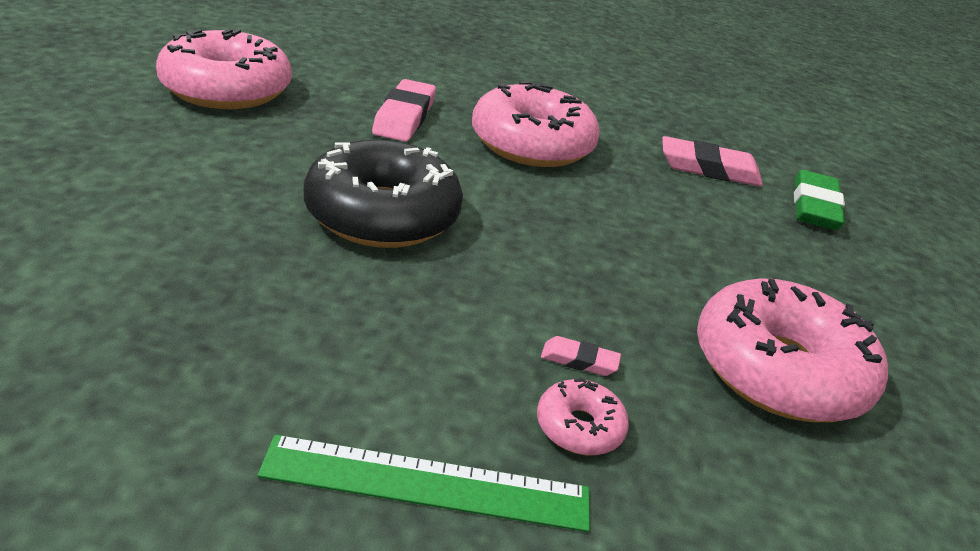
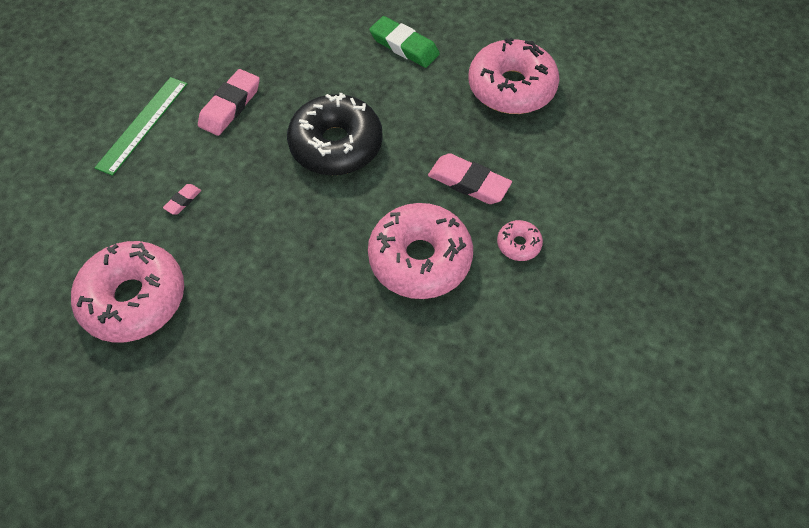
camera: 115 degrees right, 25 degrees up
(579, 427) = (144, 185): pink donut -> pink donut (518, 244)
(709, 169) = (364, 393): pink eraser -> pink eraser (230, 106)
(814, 207) = (286, 459): green eraser -> green eraser (404, 46)

